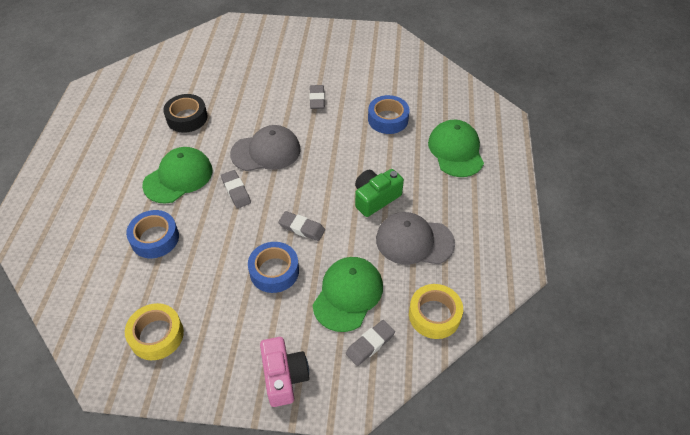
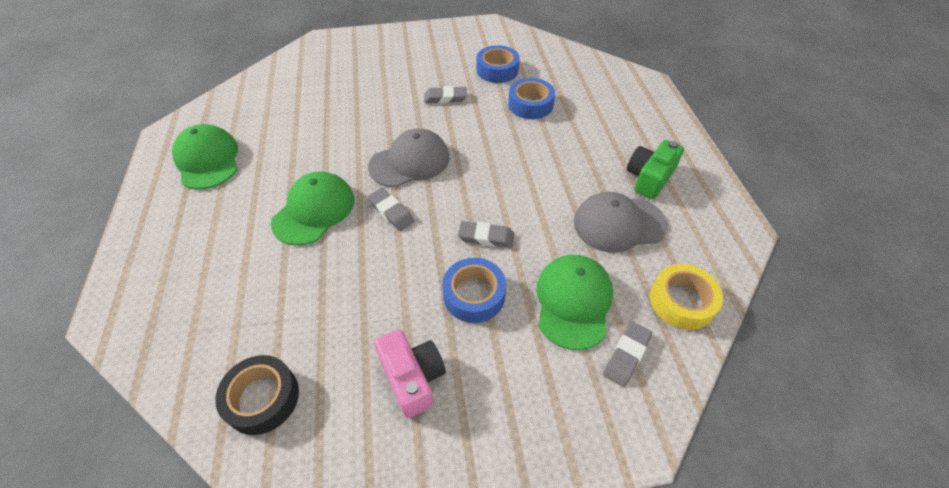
camera: 15 degrees left, 0 degrees up
(155, 238) = (308, 289): blue tape -> blue tape (497, 70)
(156, 335) = (352, 415): yellow tape -> none
(187, 118) = (302, 143): black tape -> black tape (262, 398)
(284, 376) = (541, 426): pink camera -> pink camera (412, 377)
(317, 99) = (445, 98): grey eraser -> grey eraser turned 75 degrees counterclockwise
(375, 198) = (554, 187): green camera -> green camera (649, 178)
(455, 150) = (615, 122): green cap -> green cap (207, 160)

